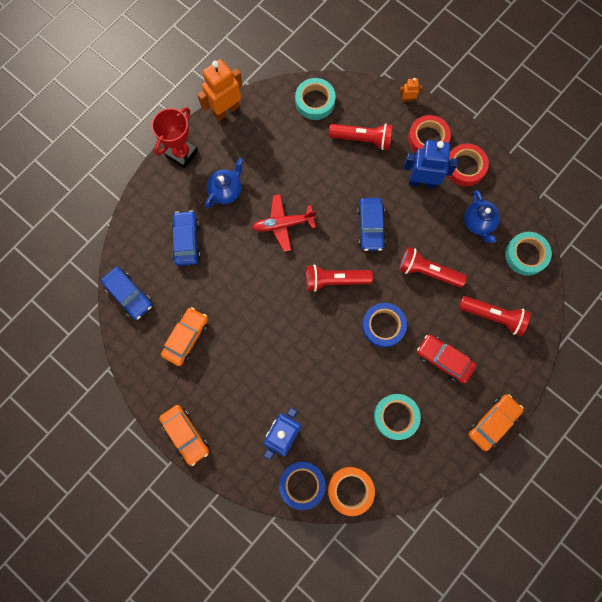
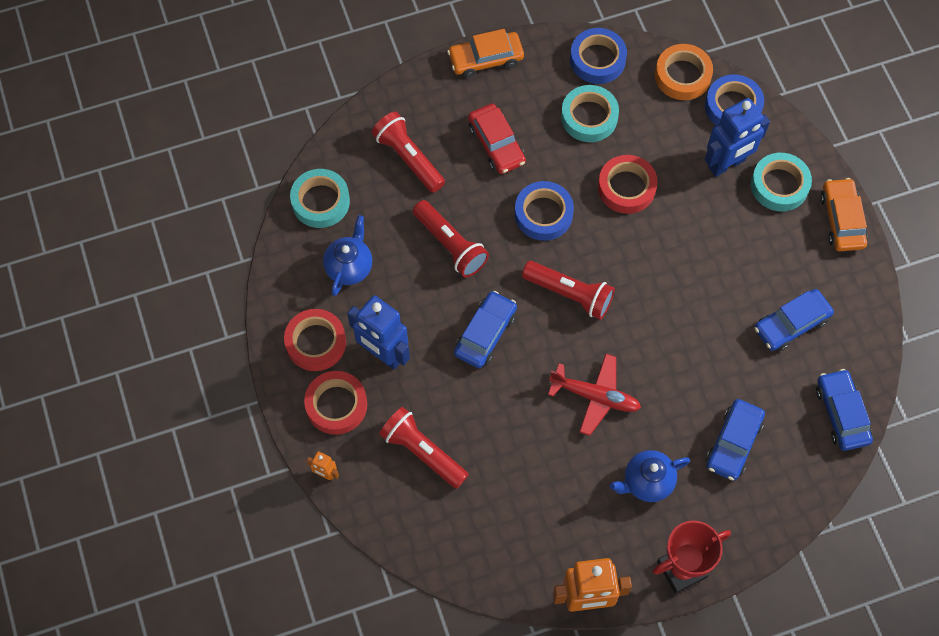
camera: 150 degrees left, 10 degrees down
(186, 338) = (791, 324): orange car -> blue car
(315, 101) = (453, 543): turquoise tape -> turquoise tape (779, 185)
(341, 376) = (626, 187): none -> red tape
(417, 468) = (597, 59): none -> blue tape

